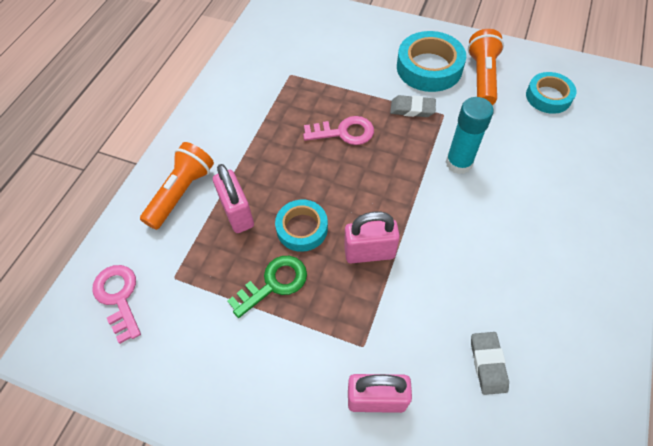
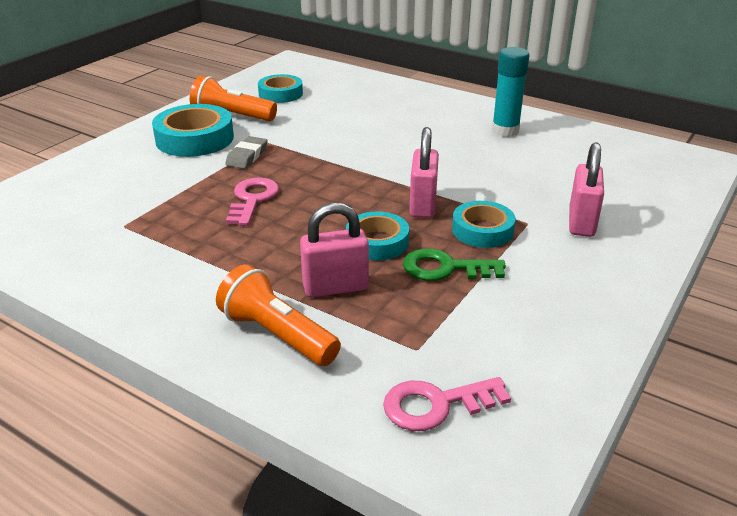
camera: 80 degrees left, 25 degrees down
(274, 283) = (445, 268): green key -> green key turned 60 degrees counterclockwise
(339, 307) = (482, 230): none -> turquoise tape
(458, 163) = (334, 144): turquoise glue stick -> turquoise glue stick (505, 131)
(488, 364) = (548, 167): grey eraser -> none

